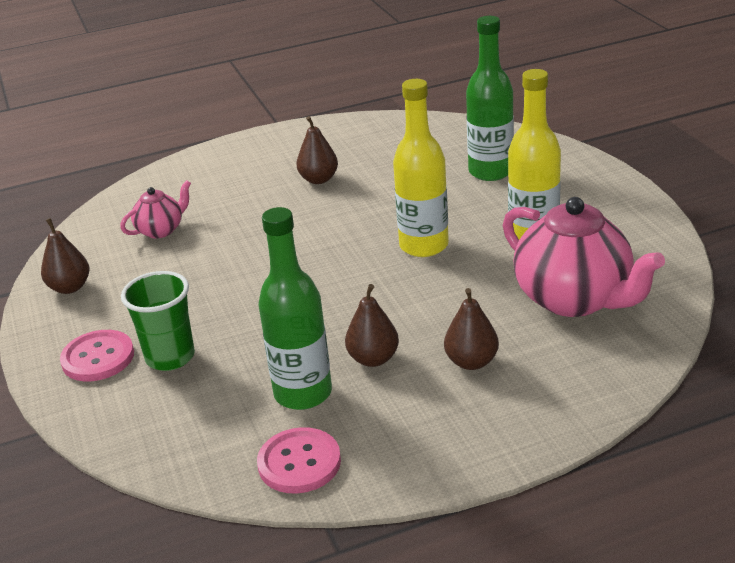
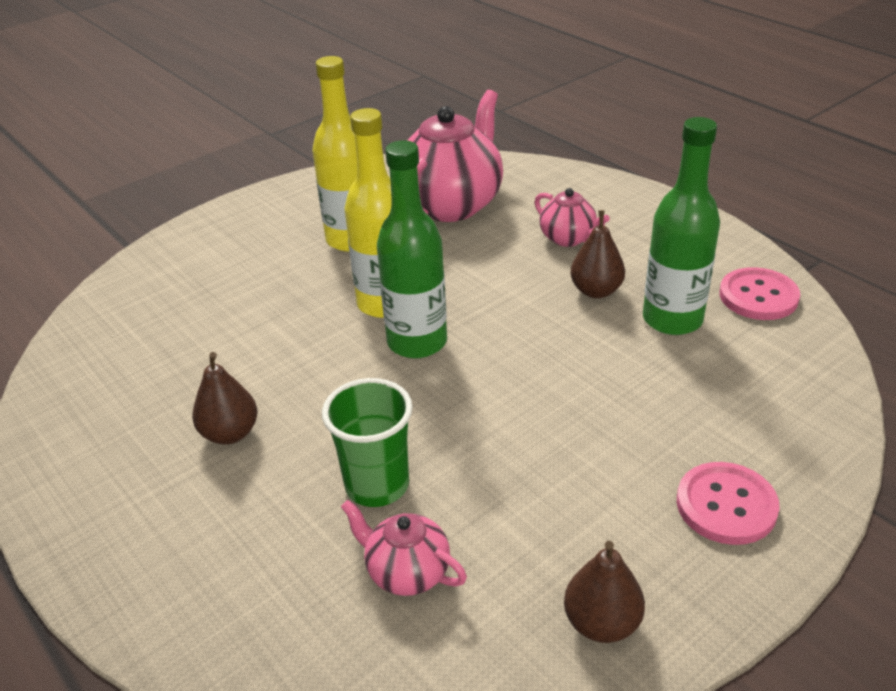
camera: 110 degrees left, 5 degrees up
(170, 357) = (682, 436): green cup -> green cup (377, 485)
(471, 362) = (568, 238): brown pear -> pink teapot
(490, 172) = (208, 289): green bottle -> green bottle (417, 342)

